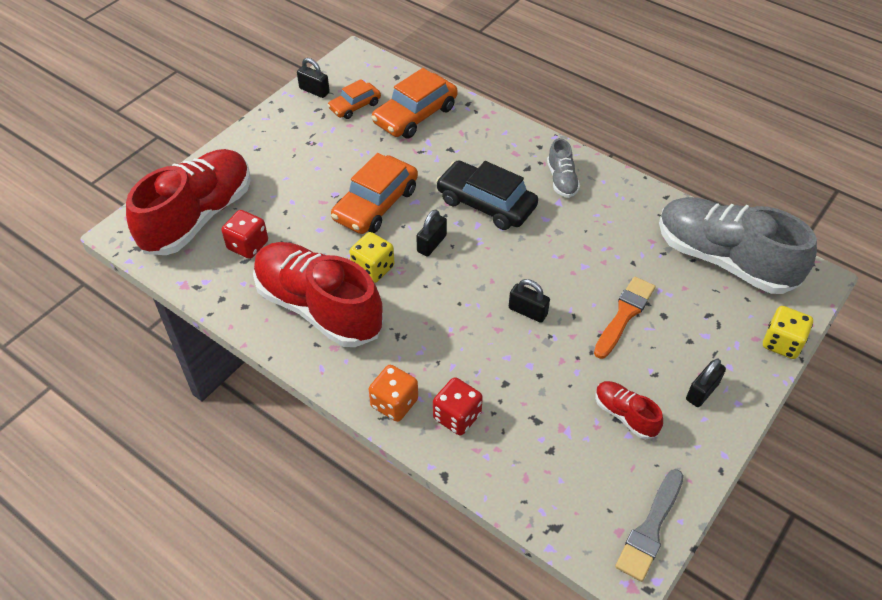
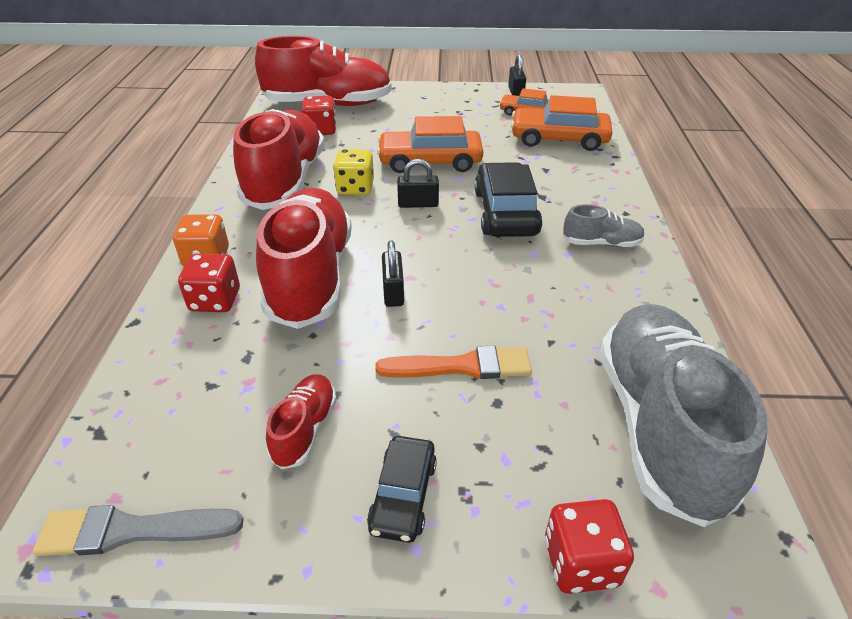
camera: 55 degrees right, 10 degrees down
(473, 349) = (311, 277): none -> red shoe
(561, 180) = (601, 243): grey shoe -> grey shoe turned 135 degrees counterclockwise
(702, 391) = (403, 495): black padlock -> black car
(782, 343) = (581, 562): yellow dice -> red dice

